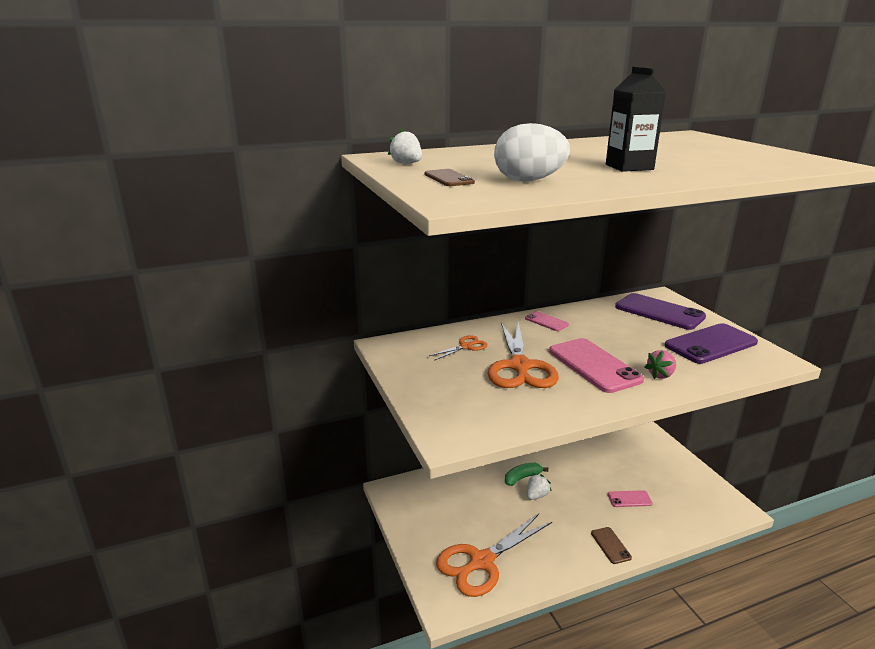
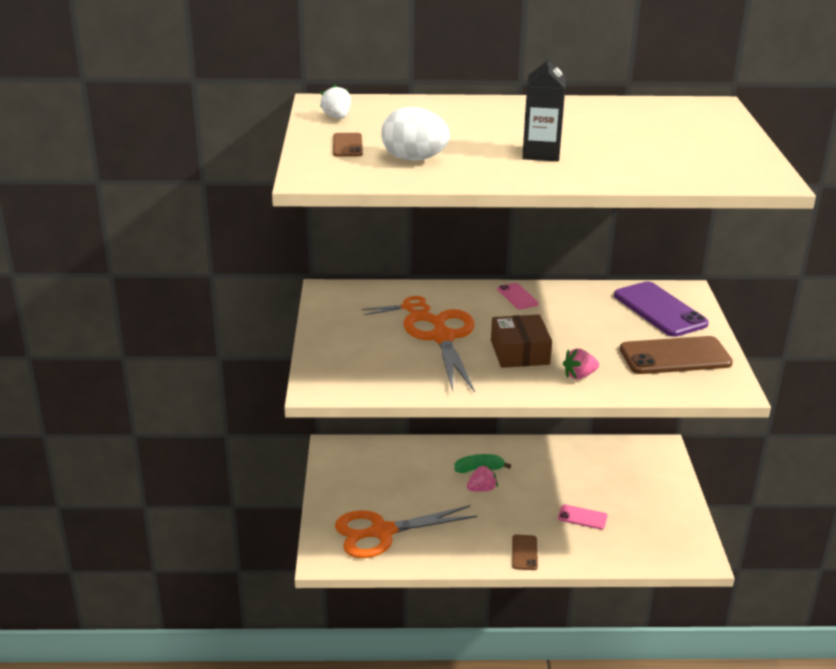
camera: 20 degrees right, 5 degrees up
(519, 366) = (442, 338): orange scissors -> orange scissors turned 150 degrees clockwise
(536, 495) = (482, 489): white strawberry -> pink strawberry
(594, 365) = (519, 352): pink phone -> brown box
(710, 344) = (675, 356): purple phone -> brown phone

